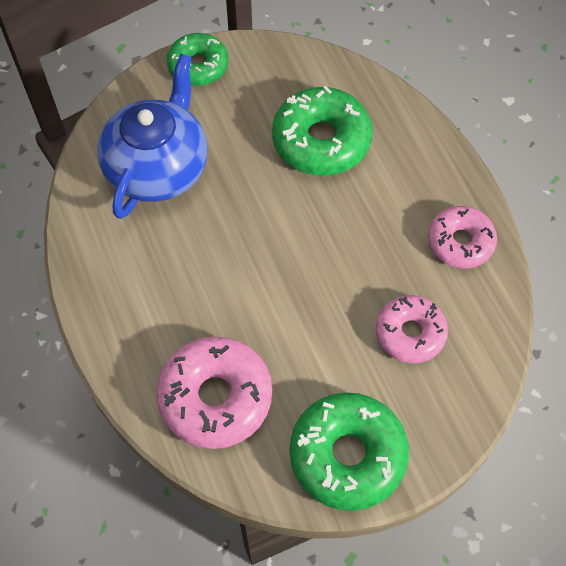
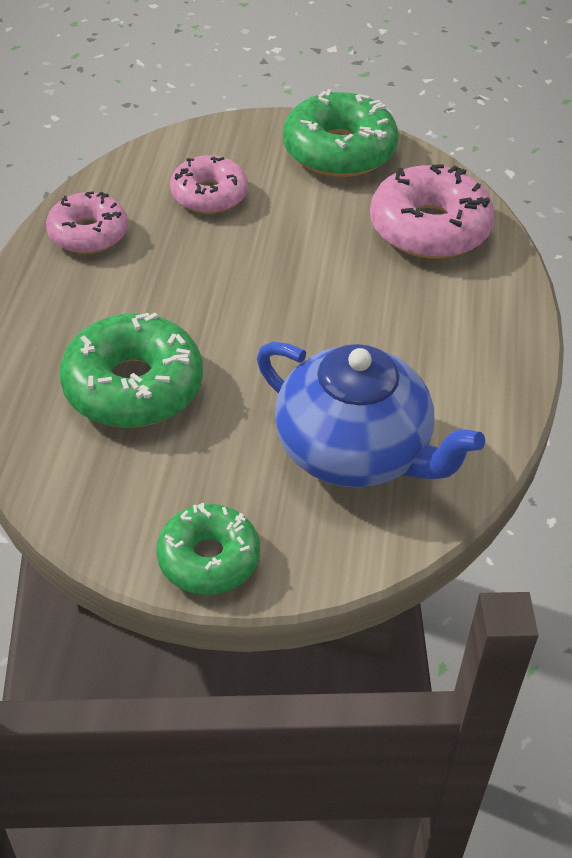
camera: 150 degrees left, 15 degrees down
(158, 167) = (355, 451): blue teapot -> blue teapot turned 105 degrees counterclockwise

